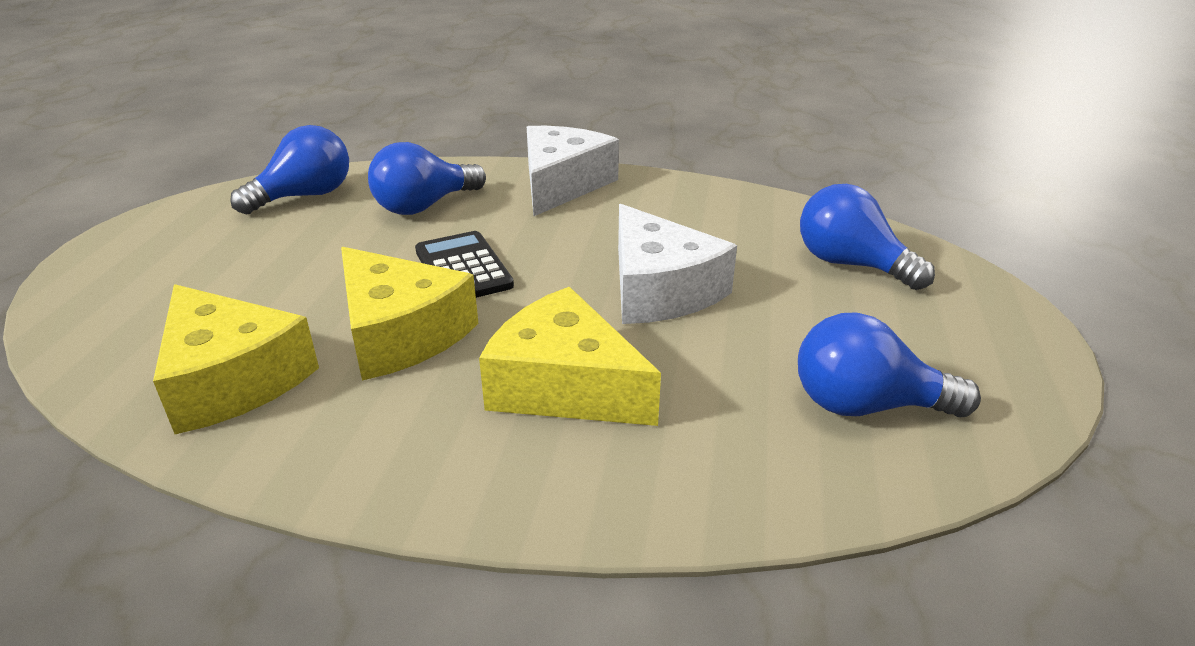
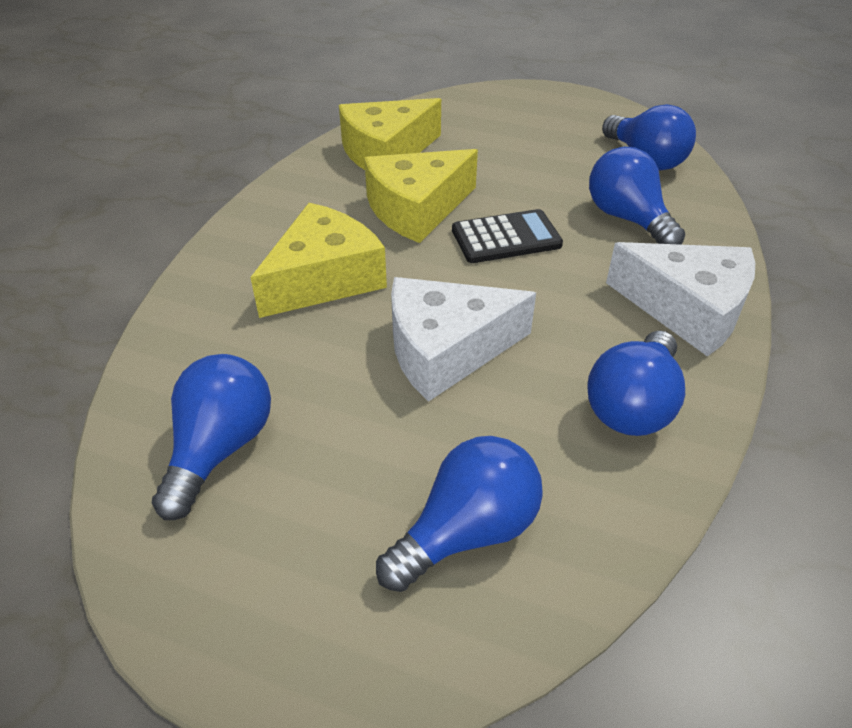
camera: 100 degrees right, 10 degrees up
(686, 206) = (633, 405): none -> blue light bulb

